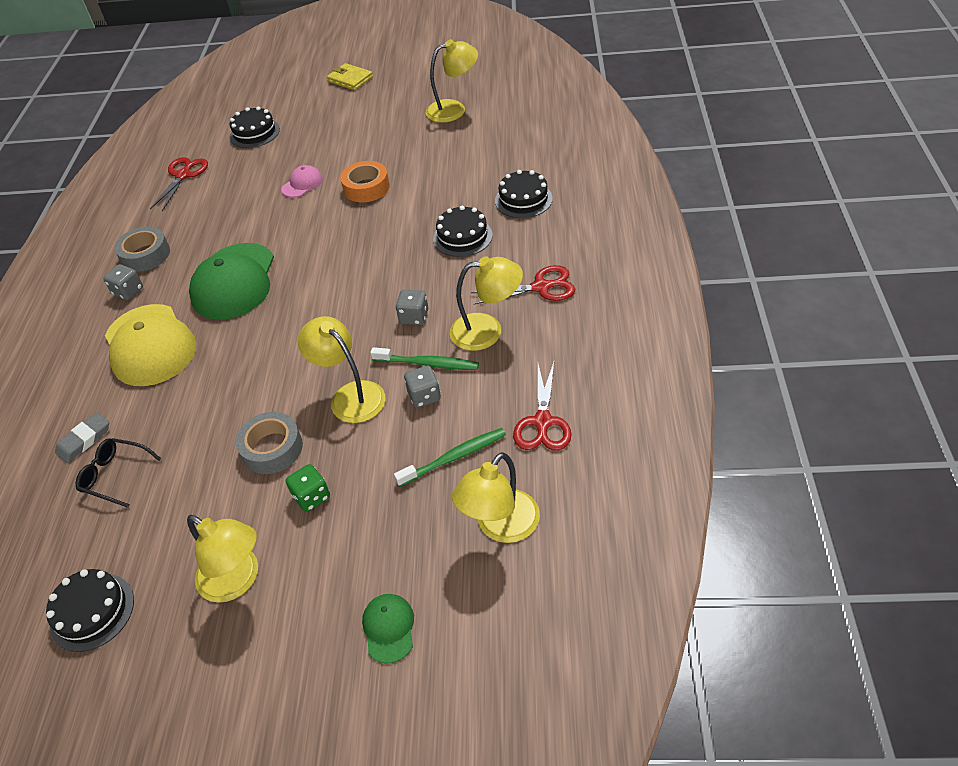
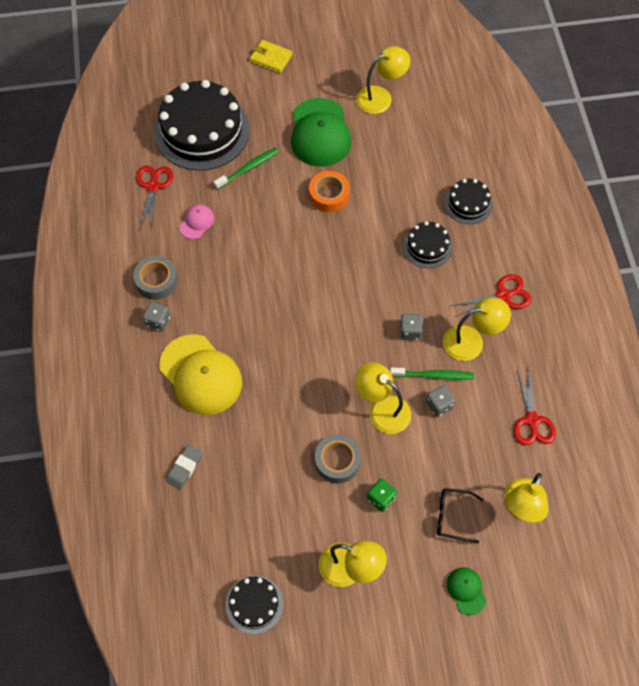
camera: 15 degrees left, 15 degrees up
(115, 475) = (224, 496): black glasses -> black glasses (452, 516)
(234, 281) = (247, 305): green cap -> green cap (320, 133)
(254, 133) = (202, 131): black cake -> black cake, size x2.05
(302, 184) = (269, 193): pink cap -> pink cap (197, 222)
(454, 457) = (475, 456): green toothbrush -> green toothbrush (248, 168)

